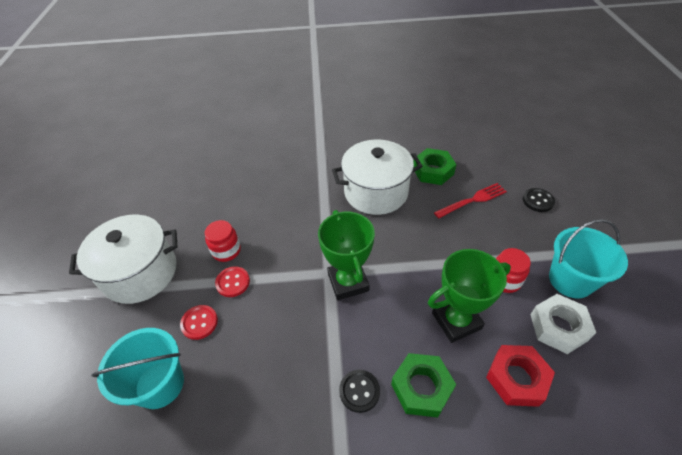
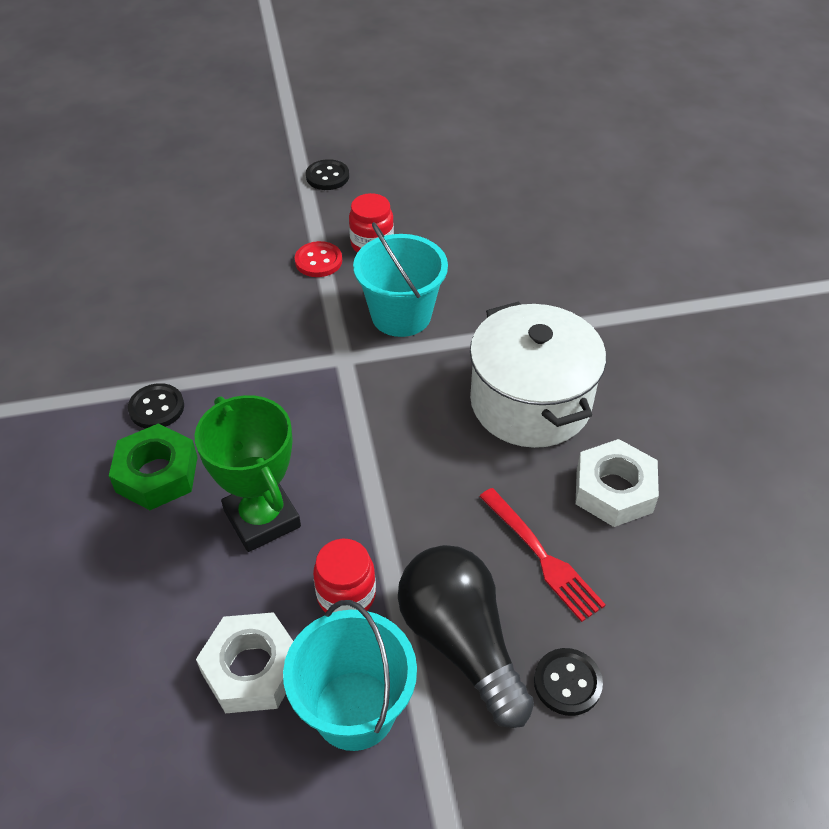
camera: 80 degrees right, 0 degrees up
(140, 273) = (327, 176): white pot -> black button
(160, 384) = (177, 232): turquoise bucket -> turquoise bucket (401, 315)
(199, 323) = (255, 244): red button -> none
(348, 282) = (327, 381): green trophy -> none
(433, 171) = (614, 490): green nut -> white nut
(516, 378) = (163, 593): red nut -> none
(524, 235) = (461, 642): none -> black light bulb

